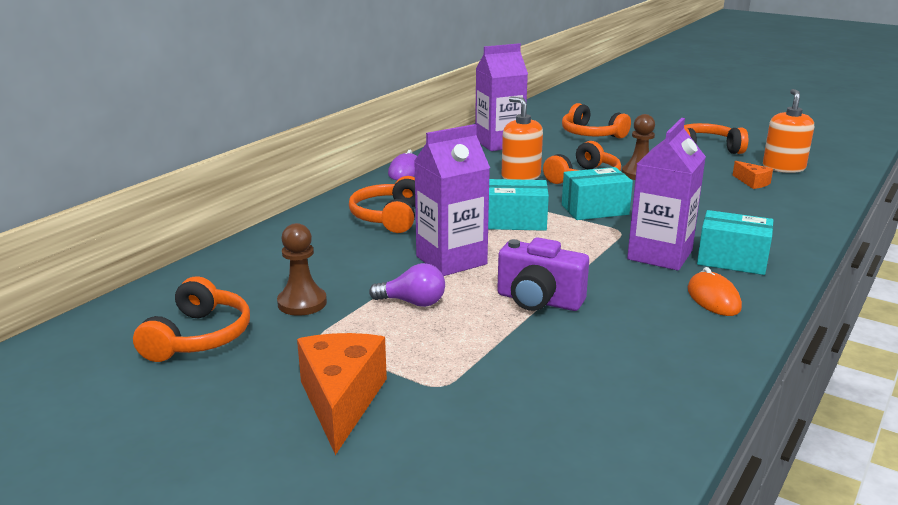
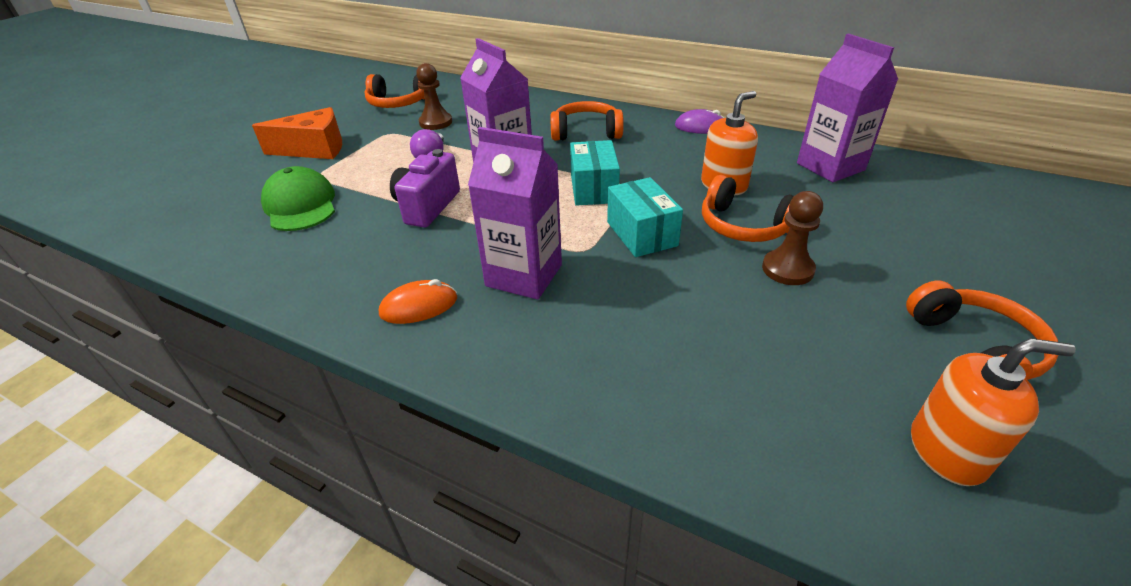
camera: 85 degrees right, 15 degrees up
(522, 389) = (300, 205): none -> green cap
(591, 134) = (936, 230): orange headphones -> none
(732, 260) = (514, 330): turquoise box -> none
(752, 182) = (825, 389): orange cheese -> none

